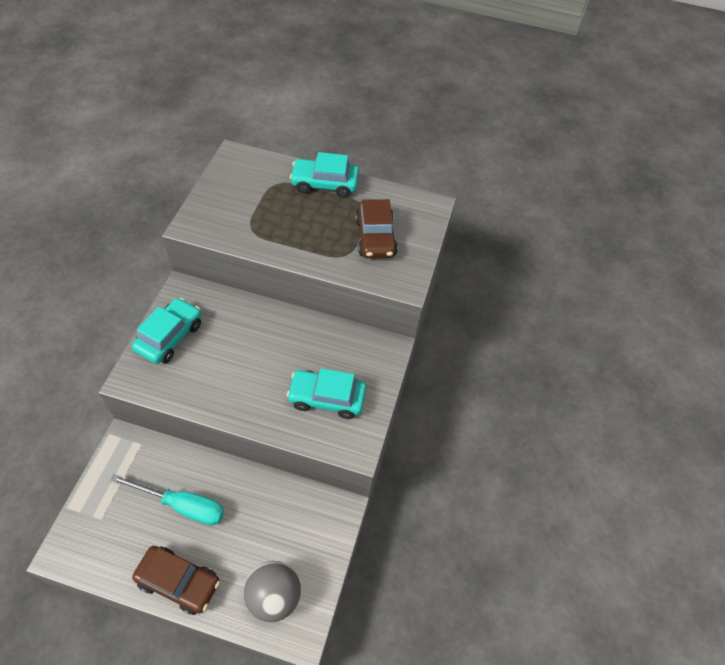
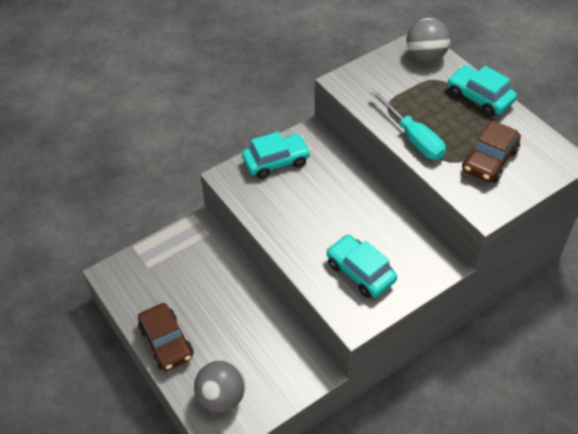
camera: 45 degrees right, 5 degrees down
(182, 505) = (206, 293): turquoise screwdriver -> turquoise screwdriver (413, 138)
(251, 167) = (425, 57): none -> grey ball

